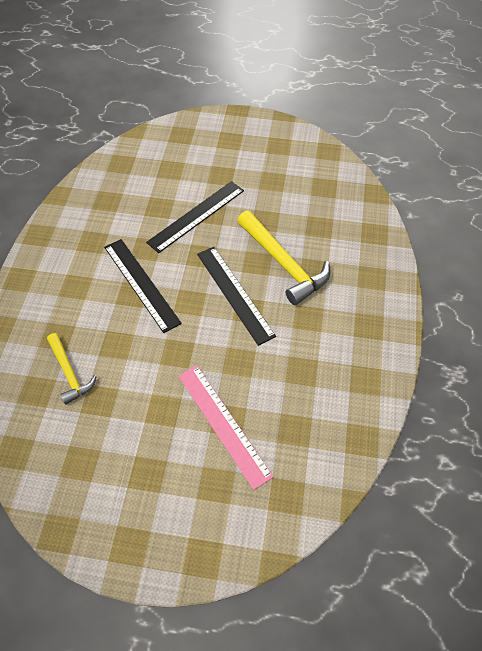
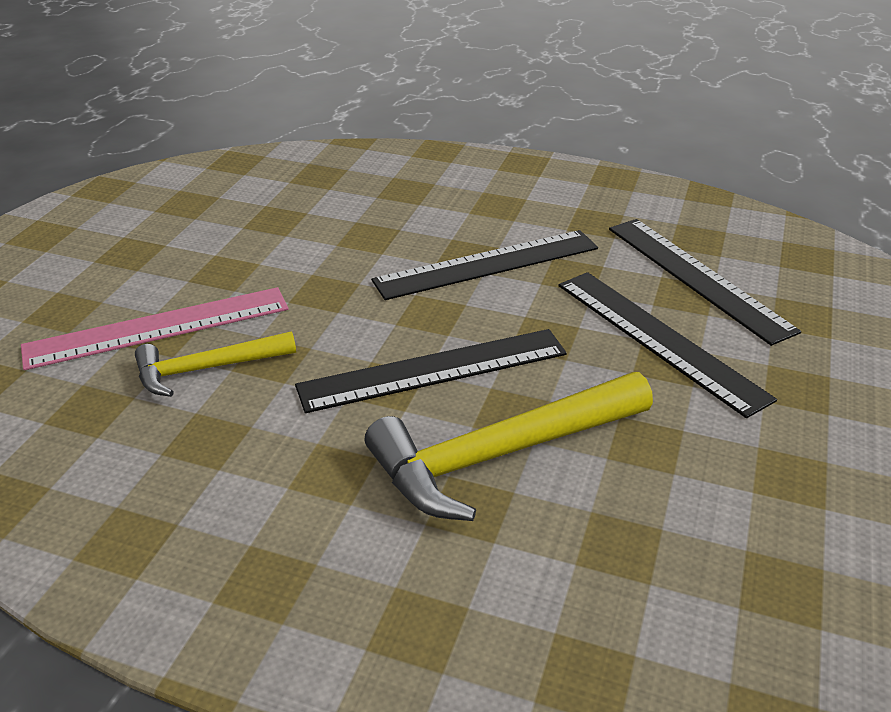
camera: 100 degrees right, 20 degrees down
(69, 372) = (336, 198): yellow hammer -> yellow hammer (208, 369)
(144, 202) = (696, 277): none -> black ruler

